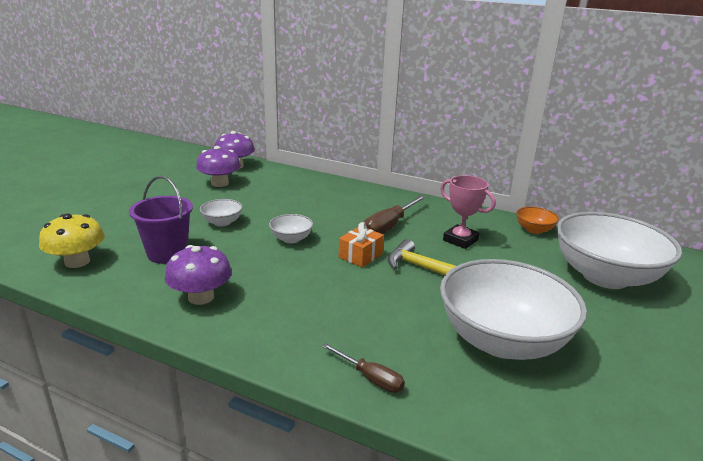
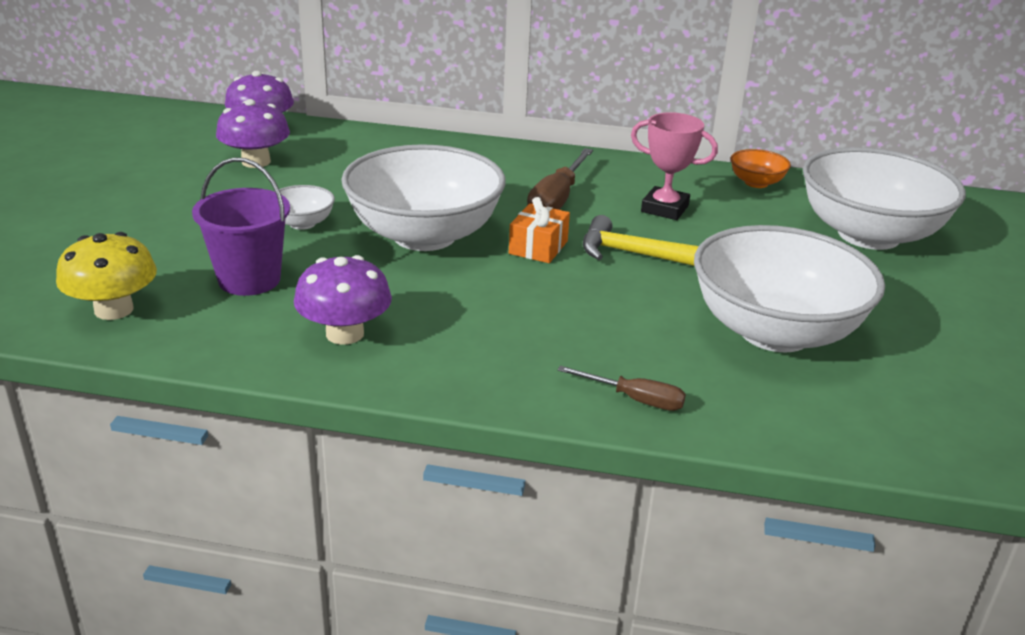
camera: 15 degrees left, 5 degrees up
(291, 239) = (424, 236): white bowl -> white bowl, size x2.37

